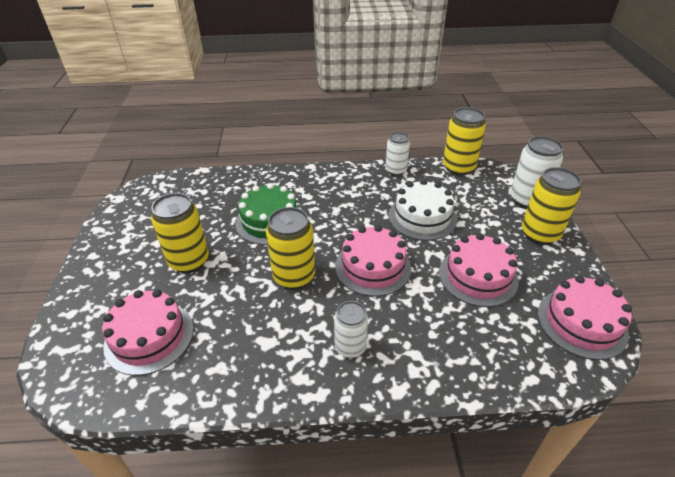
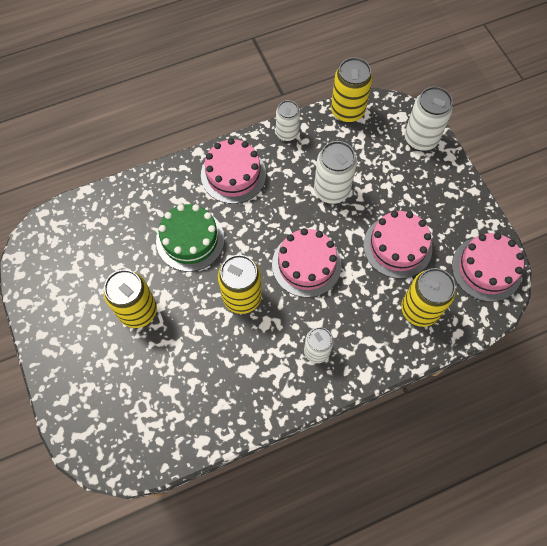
camera: 20 degrees left, 25 degrees up
(149, 337) = (148, 398): pink cake -> pink cake (233, 174)
(422, 217) = (331, 190): white cake -> white can
(540, 234) = (439, 180): yellow can -> yellow can (419, 310)

